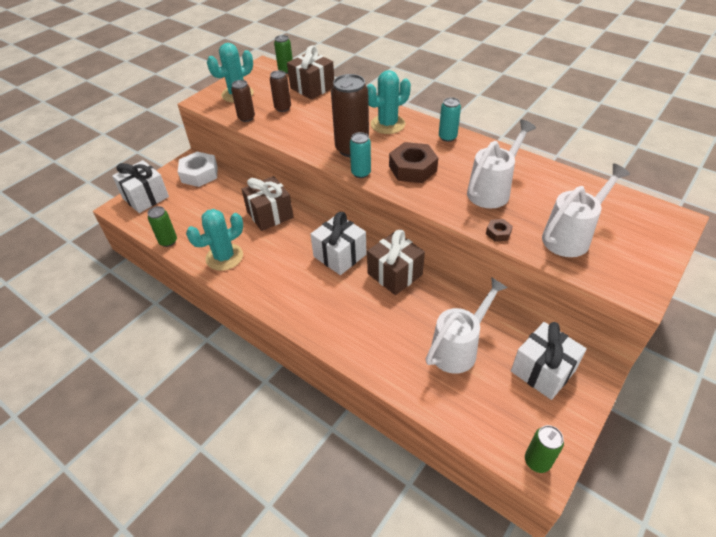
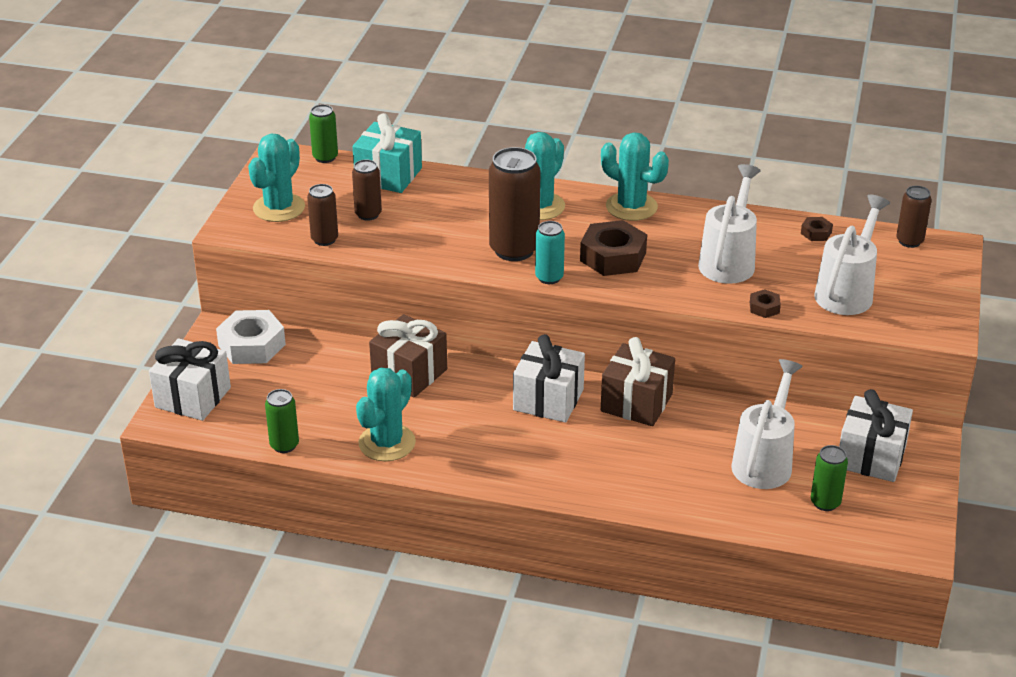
camera: 25 degrees left, 10 degrees down
(312, 88) = (388, 175): brown gift -> turquoise gift
(447, 137) = (631, 207): turquoise can -> turquoise cactus
(537, 461) = (908, 541): green can -> green can (825, 502)
(570, 184) = (816, 233): none -> brown nut
(643, 207) = (909, 241): none -> brown can

